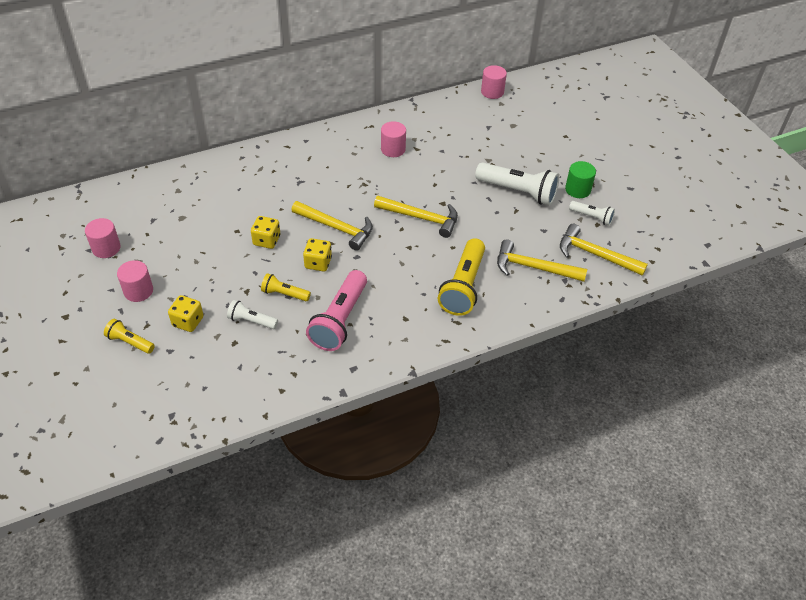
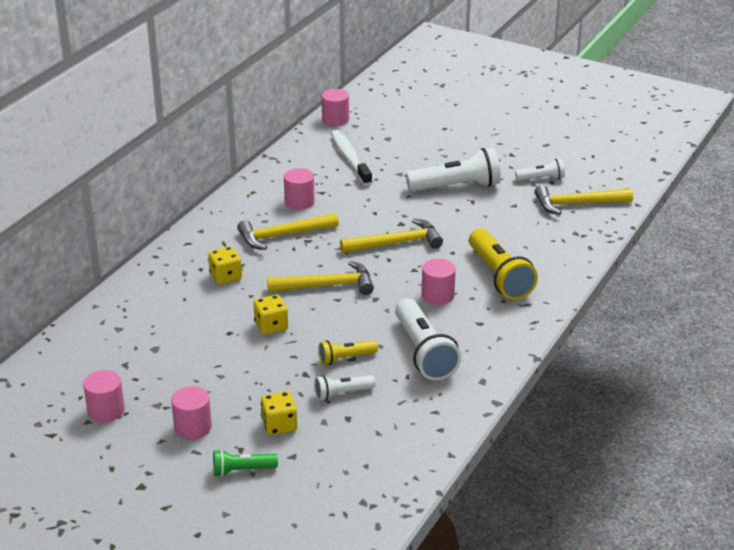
camera: 35 degrees left, 15 degrees down
(130, 342) = (242, 470): yellow flashlight -> green flashlight
(318, 263) = (345, 320): yellow dice -> yellow dice (225, 277)
(340, 320) = (424, 352): pink flashlight -> white flashlight
(401, 278) = (437, 295): none -> pink cylinder
(467, 130) = (350, 158): none -> white toothbrush
(533, 267) = (539, 236): yellow hammer -> yellow hammer (282, 235)
(578, 189) = (505, 164): green cylinder -> none

